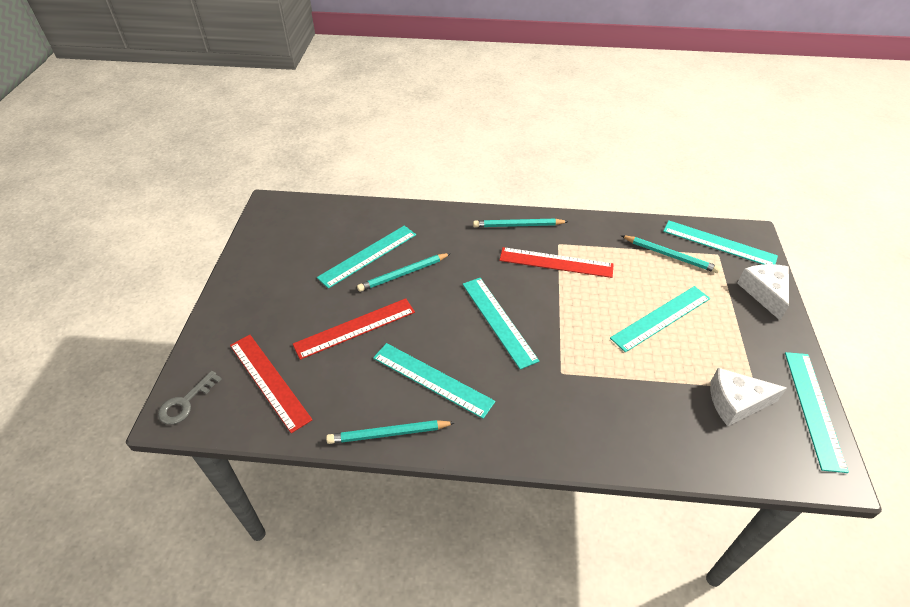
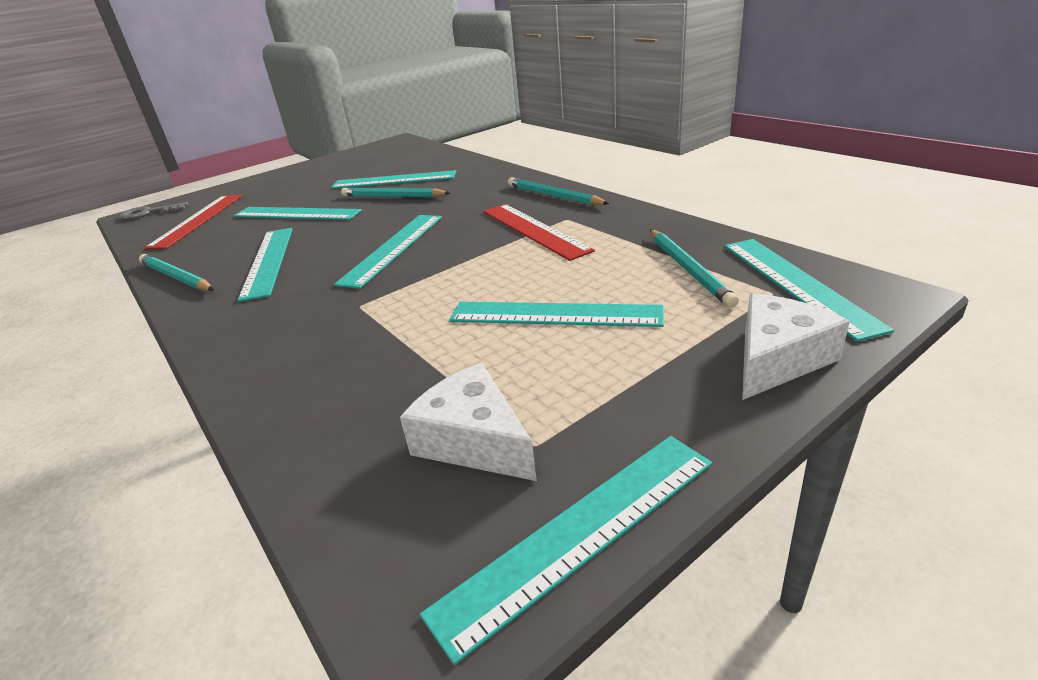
camera: 50 degrees right, 15 degrees down
(355, 328) = (296, 214): red ruler -> turquoise ruler

